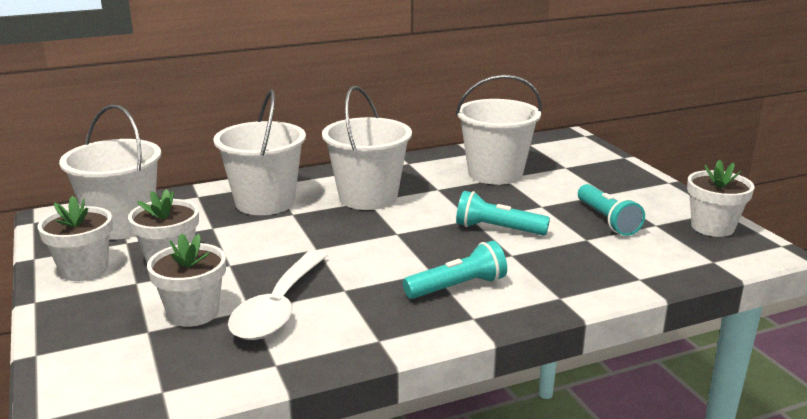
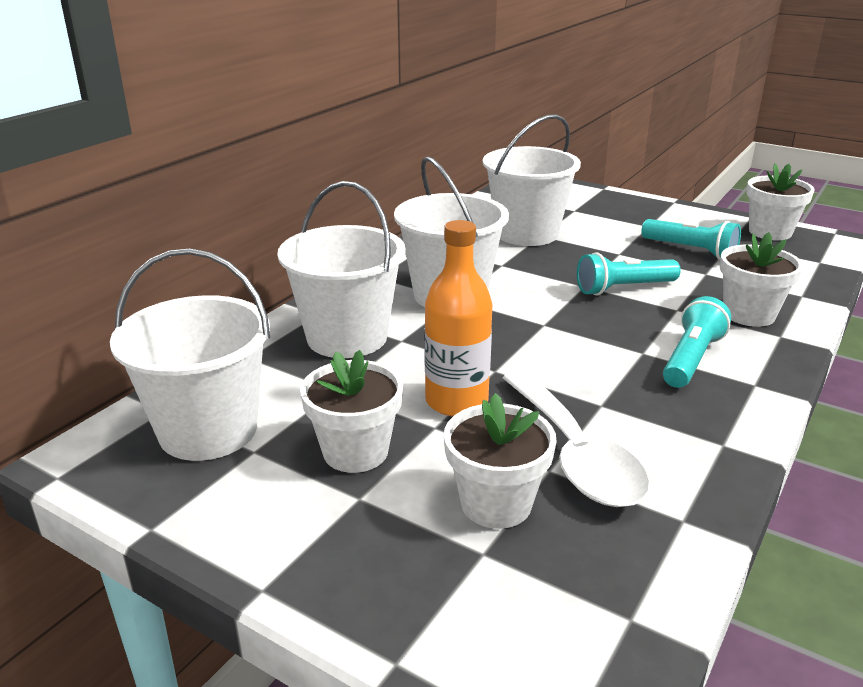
camera: 35 degrees left, 5 degrees up
(84, 269) = (258, 512): white flower pot -> white flower pot (749, 314)
(264, 256) = (456, 401): none -> orange bottle

